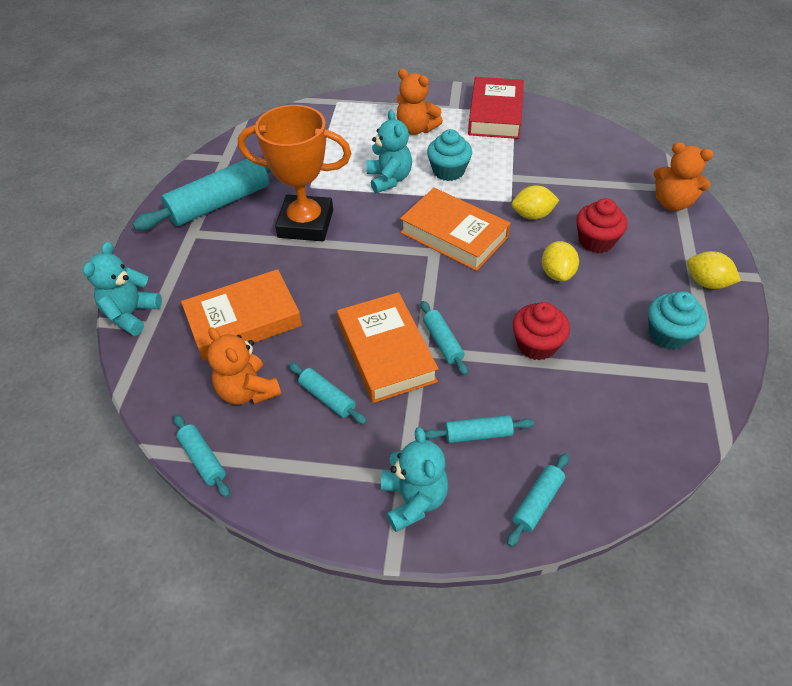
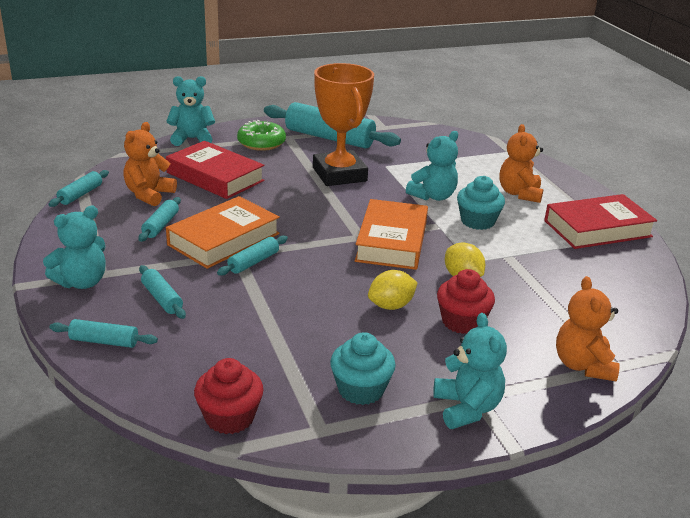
camera: 60 degrees right, 20 degrees down
(190, 258) = (261, 143): none -> green donut
(244, 320) = (215, 177): orange book -> red book
(536, 345) = (285, 310): red cupcake -> red cupcake (229, 417)
(706, 283) = (467, 408): yellow lemon -> turquoise teddy bear

